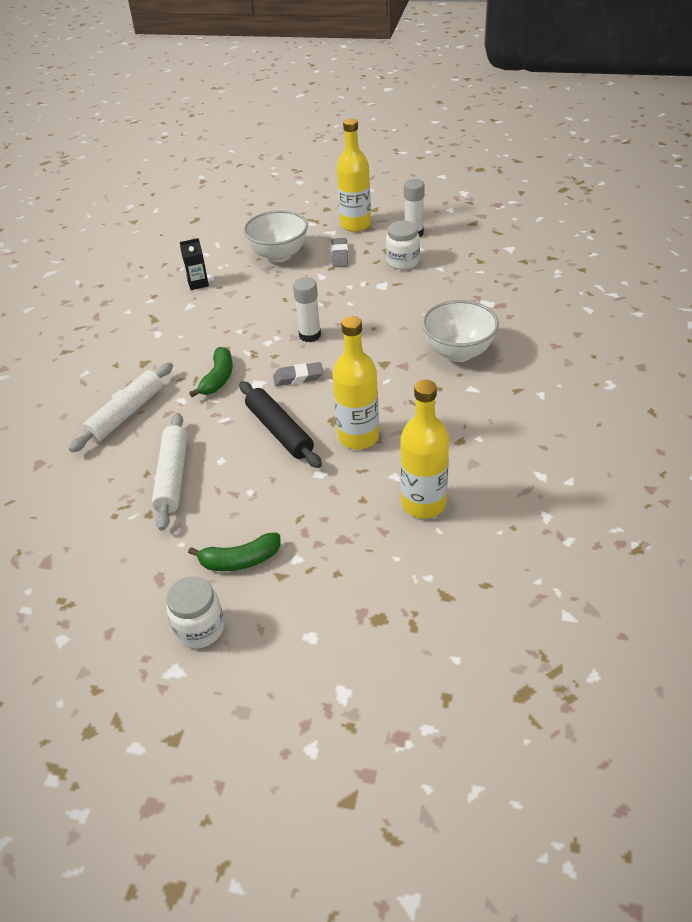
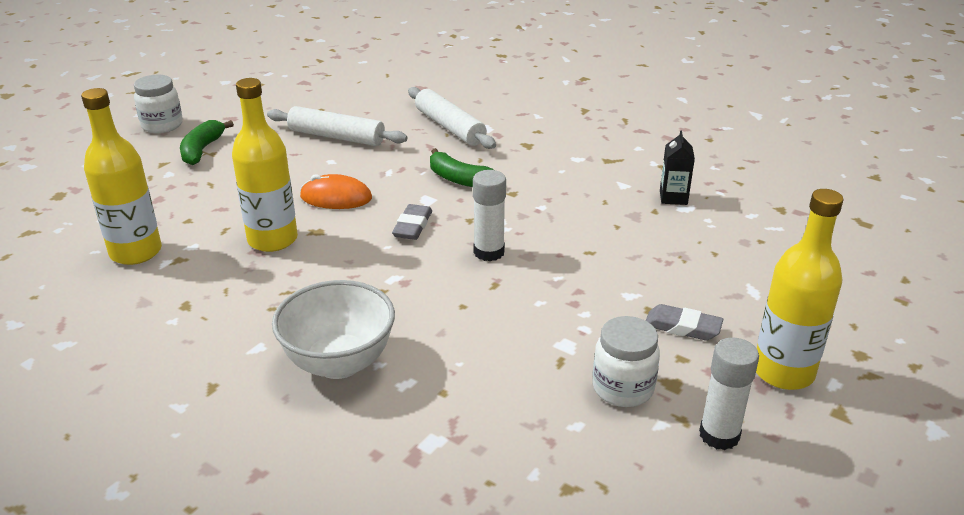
camera: 110 degrees right, 10 degrees down
(279, 255) = (714, 271): white bowl -> none
(280, 431) = (336, 197): black rolling pin -> orange mouse

